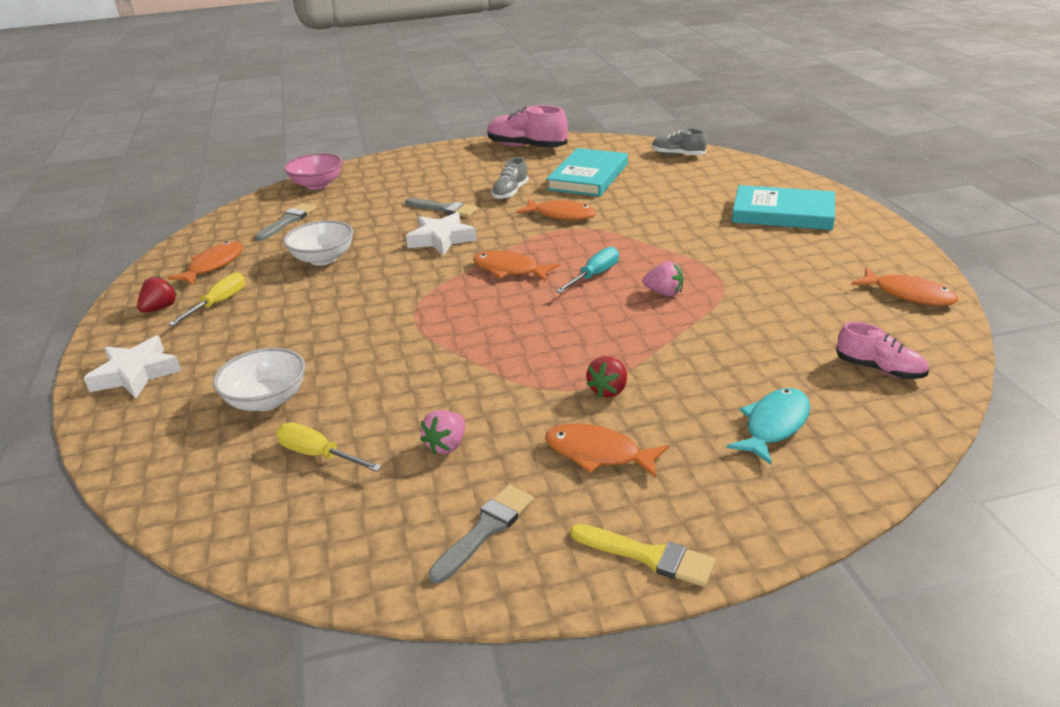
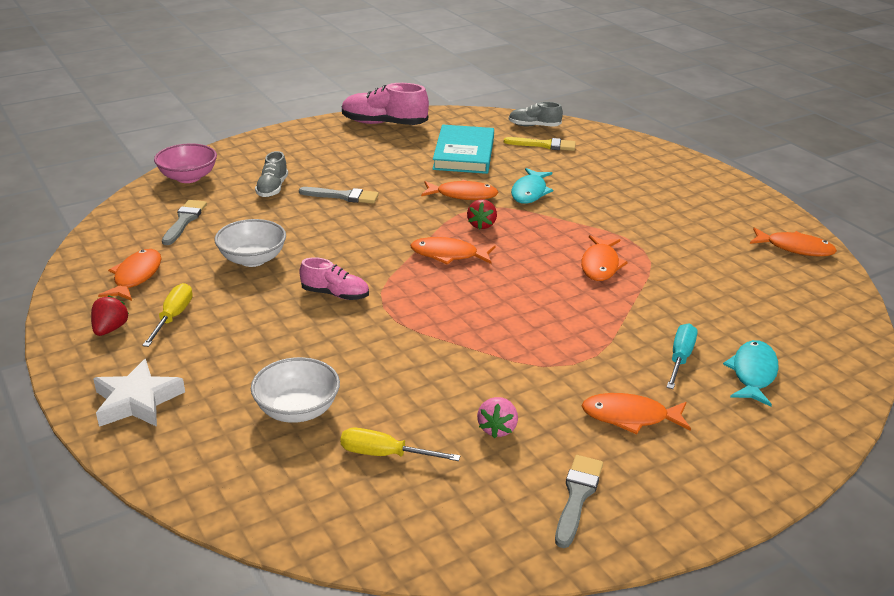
camera: 20 degrees left, 0 degrees up
(441, 239) = (361, 228): white star -> none
(510, 192) = (398, 174): grey shoe -> grey shoe (272, 188)
(594, 275) = (529, 254): turquoise screwdriver -> turquoise screwdriver (680, 358)
(608, 390) = (605, 360): red strawberry -> red strawberry (482, 225)
(633, 216) = (529, 192): none -> turquoise fish
(648, 556) = (718, 495): yellow brush -> yellow brush (544, 145)
(664, 293) = (600, 265): pink strawberry -> orange fish
(783, 213) = (657, 180): turquoise book -> none
(879, 369) = (806, 316): pink shoe -> pink shoe (335, 294)

